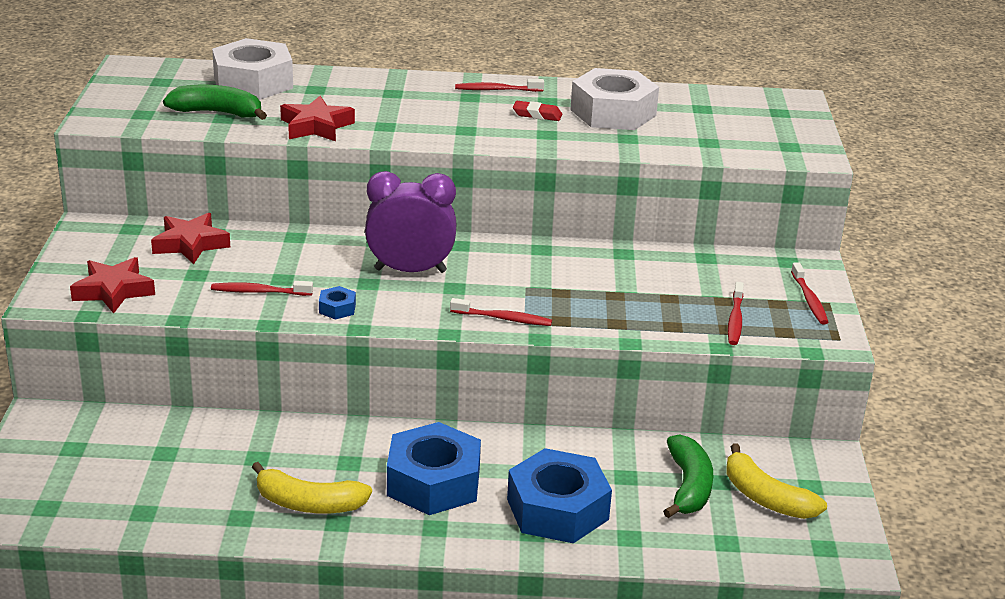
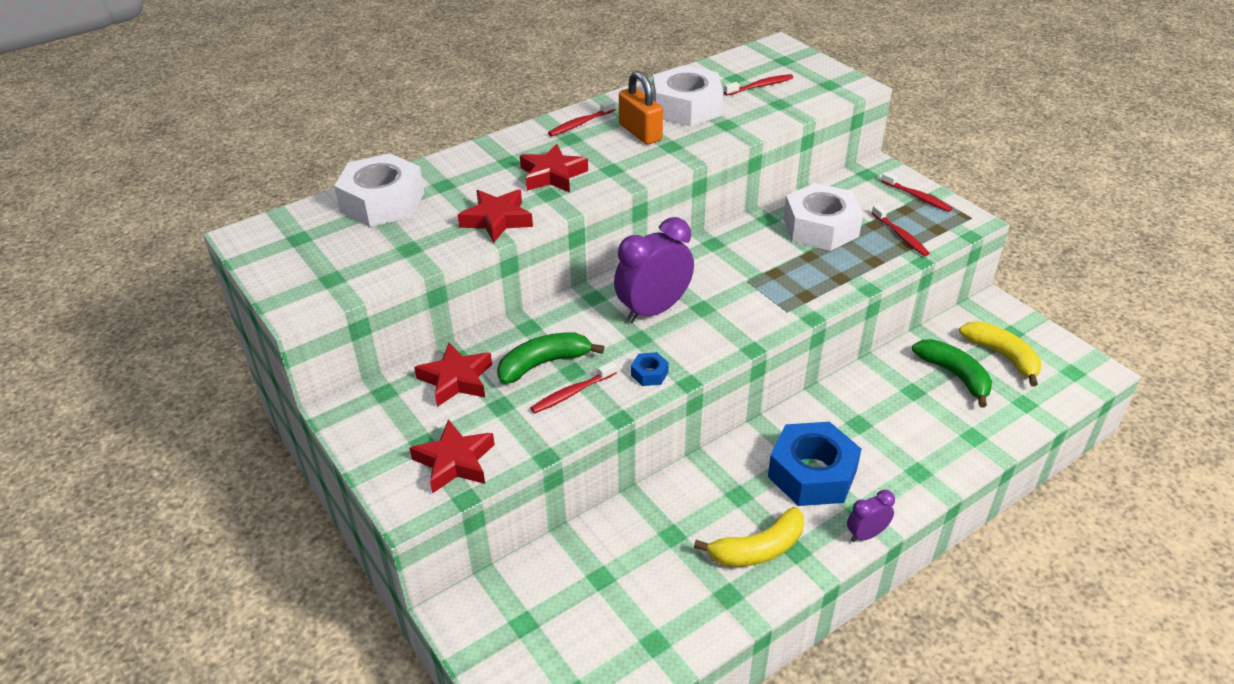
camera: 35 degrees left, 10 degrees up
(217, 113) = (396, 246): green banana -> green banana (543, 364)
(410, 115) = (552, 175): none -> red star
(413, 545) = (866, 534): none -> purple clock
(503, 318) = (769, 315): red toothbrush -> red toothbrush (760, 86)
(537, 115) = (640, 132): red eraser -> orange padlock
(557, 509) = (909, 443): blue nut -> none
(664, 280) = (820, 227): none -> white nut
(766, 498) = (1002, 356): yellow banana -> yellow banana turned 135 degrees counterclockwise

